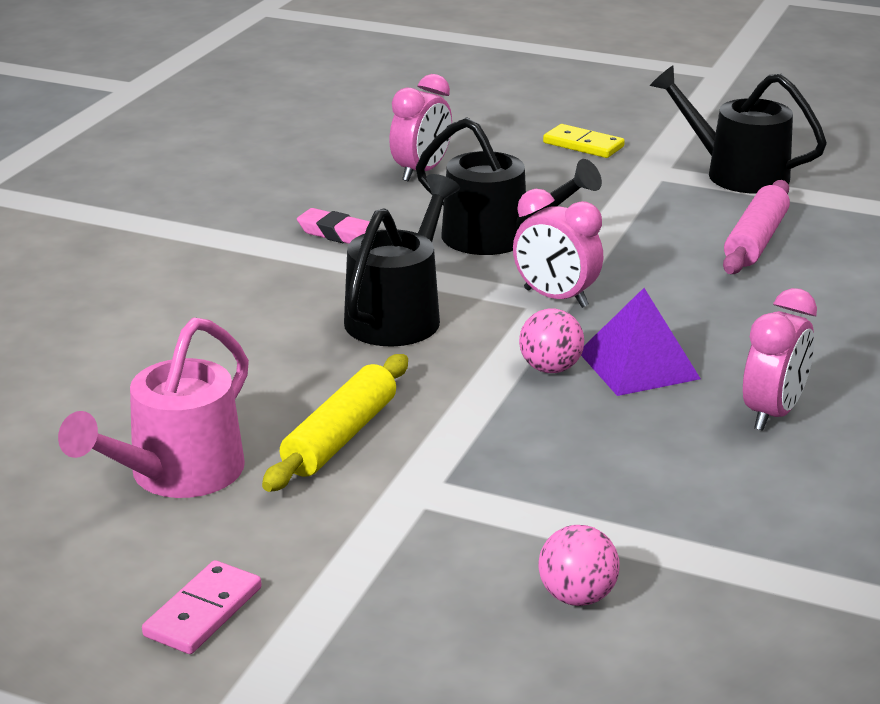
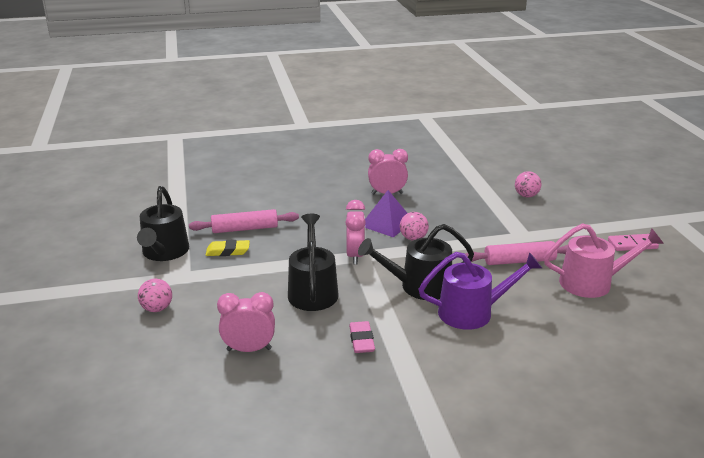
camera: 125 degrees left, 0 degrees up
(276, 328) = (473, 312): none -> purple watering can
(340, 437) = (519, 261): yellow rolling pin -> pink rolling pin
(583, 145) = (157, 309): yellow domino -> pink ball
(689, 212) = (228, 251): none -> yellow eraser

